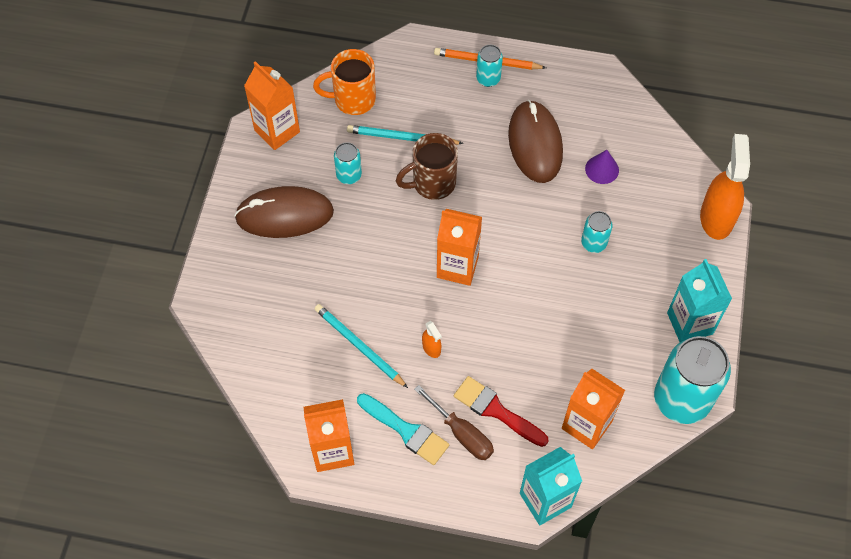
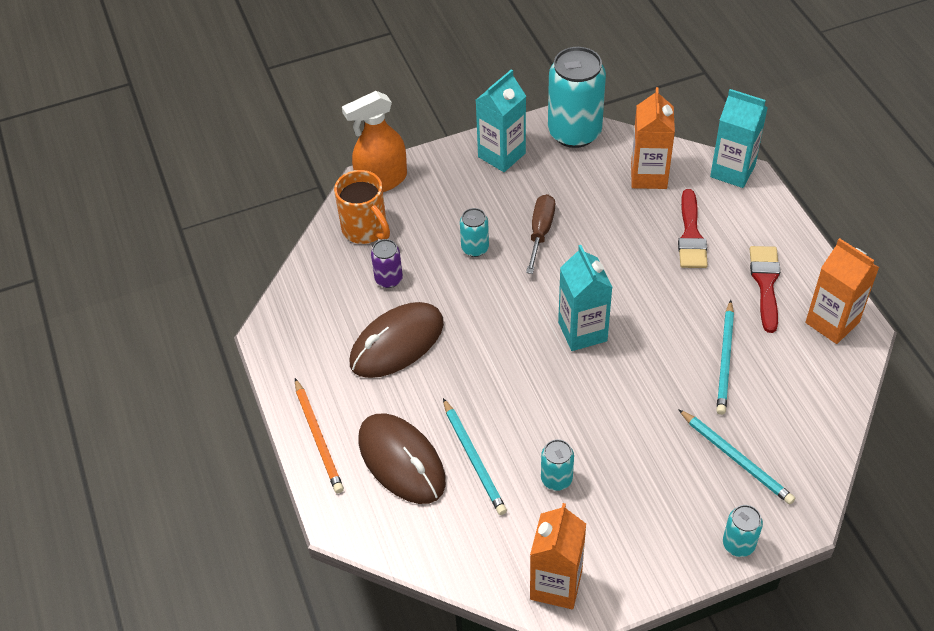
camera: 120 degrees left, 10 degrees down
(276, 293) = (736, 458): none -> turquoise pencil
(284, 215) = (649, 508): brown mouse -> brown mouse (401, 461)
(353, 99) = (459, 535): orange mug -> orange mug (365, 229)
(406, 431) = (765, 283): turquoise brush -> red brush
(431, 348) = (678, 307): orange spray bottle -> none
(432, 183) = (508, 401): brown mug -> none
(457, 267) = (582, 331): orange carton -> turquoise carton
(461, 433) = (731, 247): brown screwdriver -> brown screwdriver (540, 232)
(488, 79) = (342, 424): turquoise can -> turquoise can (738, 544)
(602, 169) = (388, 279): purple cone -> purple can

